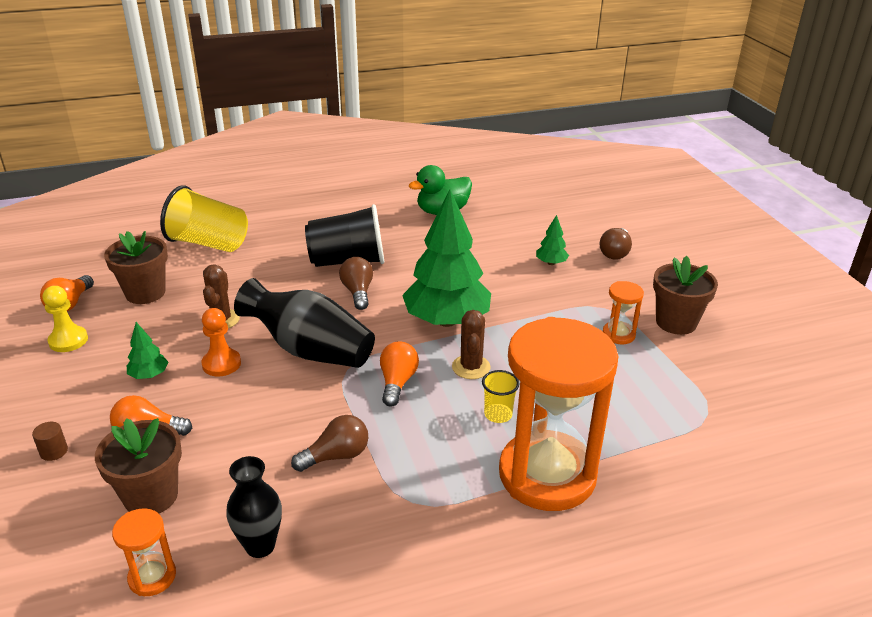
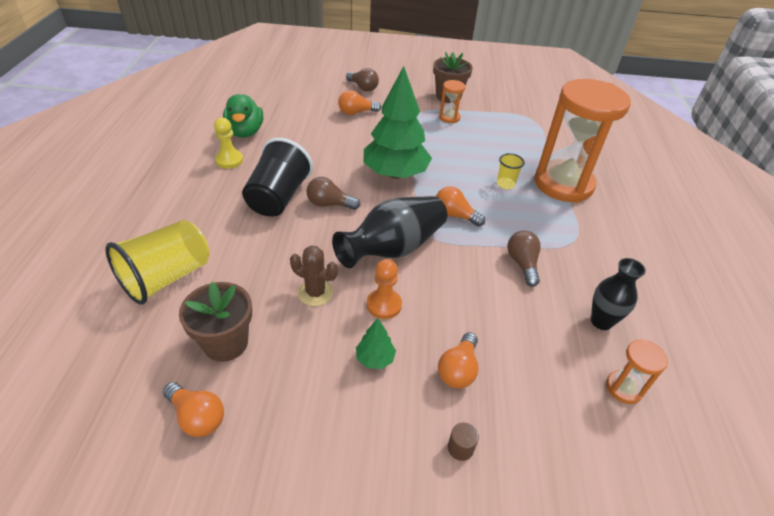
camera: 70 degrees left, 10 degrees up
(68, 340) = (275, 423): yellow pawn -> yellow pawn (229, 160)
(151, 496) = (538, 378): brown flower pot -> none
(471, 367) = (453, 180): brown cactus -> none
(551, 263) = (356, 112): green tree -> orange light bulb

